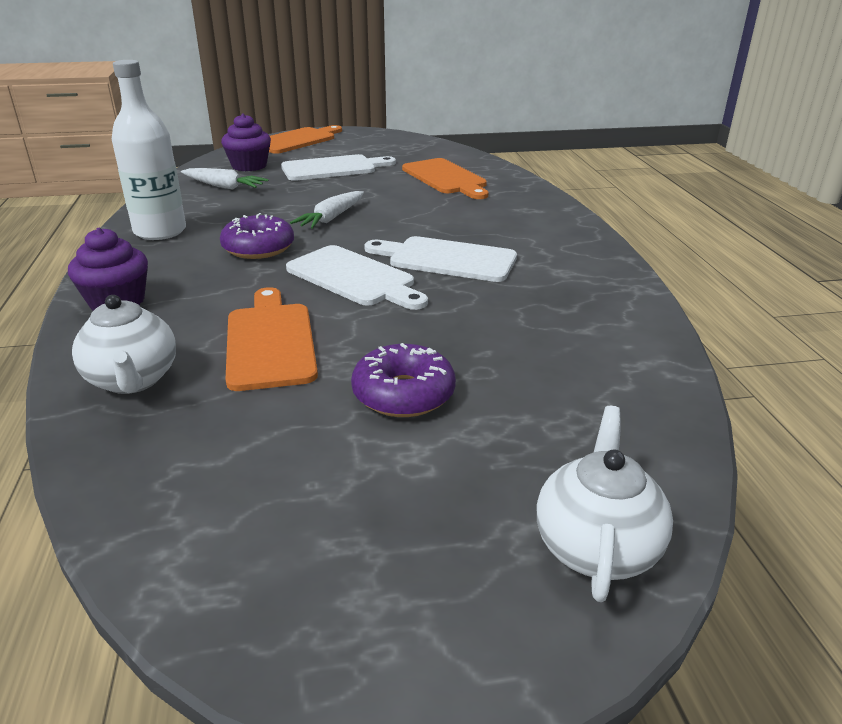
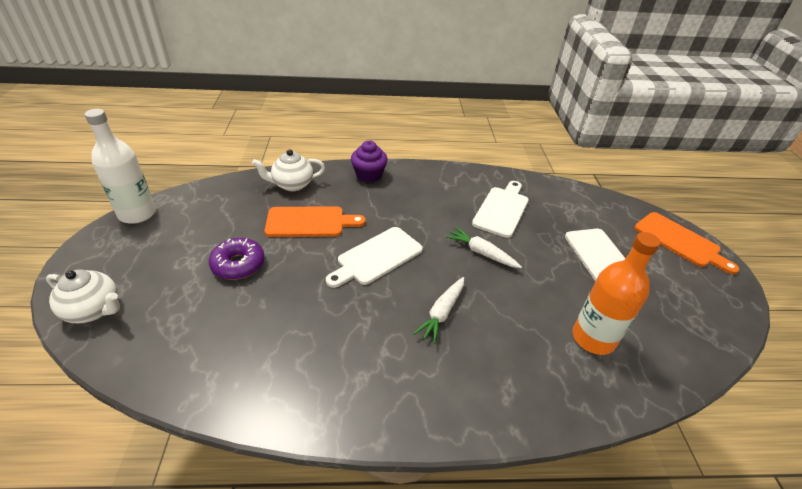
camera: 95 degrees right, 10 degrees up
(160, 231) = (458, 181): white bottle -> white bottle (137, 214)
(224, 187) = (542, 203): white carrot -> white carrot (442, 313)
(249, 166) = (594, 214): purple cupcake -> none
(258, 248) = (429, 218): purple donut -> none
(446, 178) = (593, 338): orange cutting board -> orange bottle
(446, 259) = (398, 307): white cutting board -> white cutting board (502, 209)

